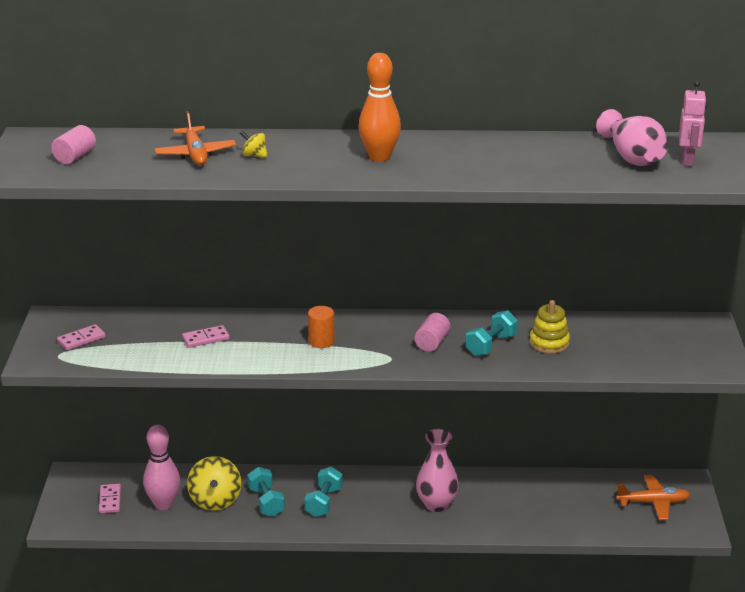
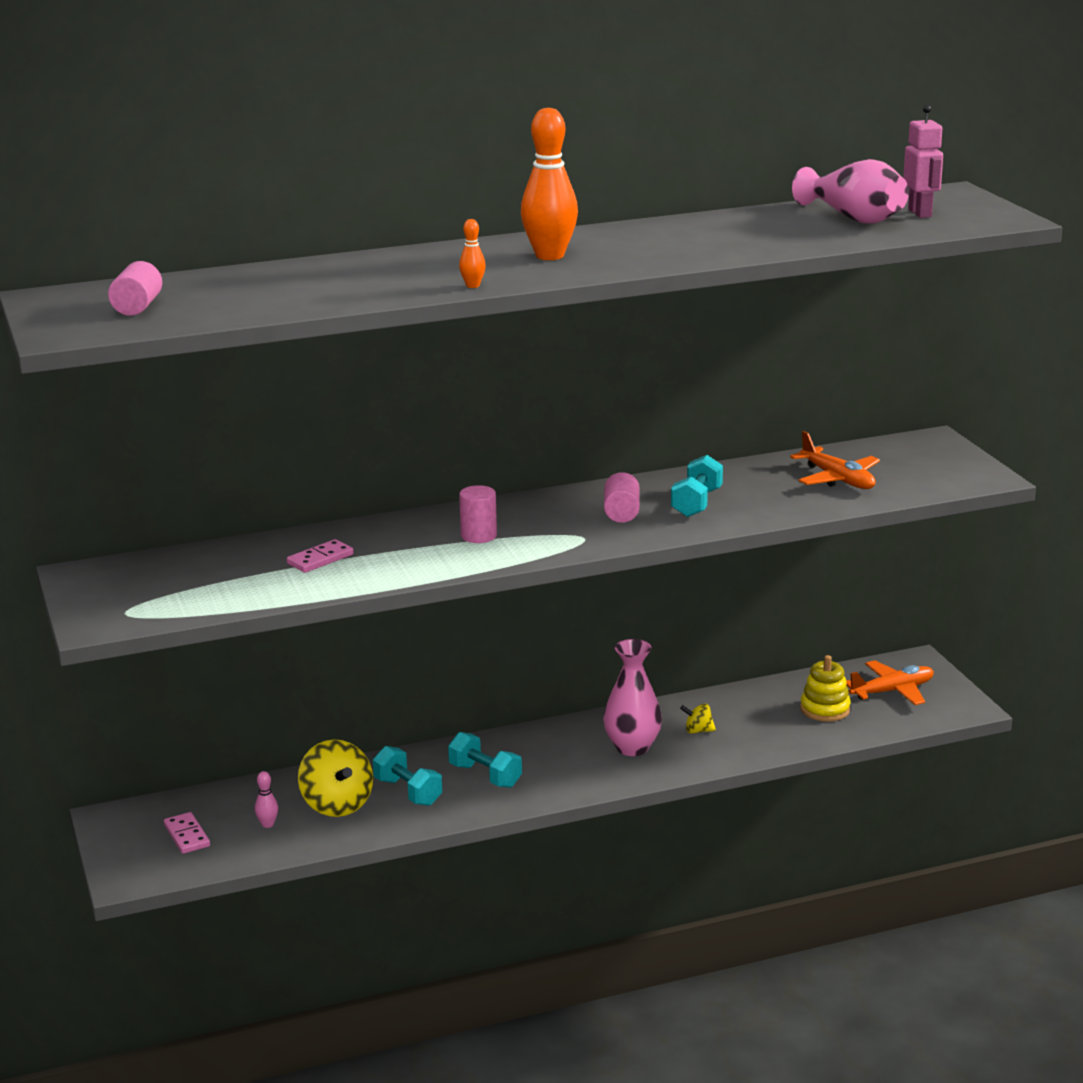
camera: 20 degrees left, 5 degrees down
(81, 339) = (144, 590): pink domino -> none
(163, 504) = (267, 824): pink bowling pin -> pink bowling pin, size x0.44
(195, 154) = (304, 283): orange plane -> orange plane (838, 479)
(254, 155) = (385, 275): yellow spinning top -> yellow spinning top (698, 731)
(302, 177) = (473, 286): none -> orange bowling pin
(321, 341) = (478, 536): orange cylinder -> pink cylinder
(323, 502) = (485, 776): turquoise dumbbell -> turquoise dumbbell turned 45 degrees counterclockwise
(549, 343) = (764, 489): yellow stacking toy -> yellow stacking toy (825, 709)

